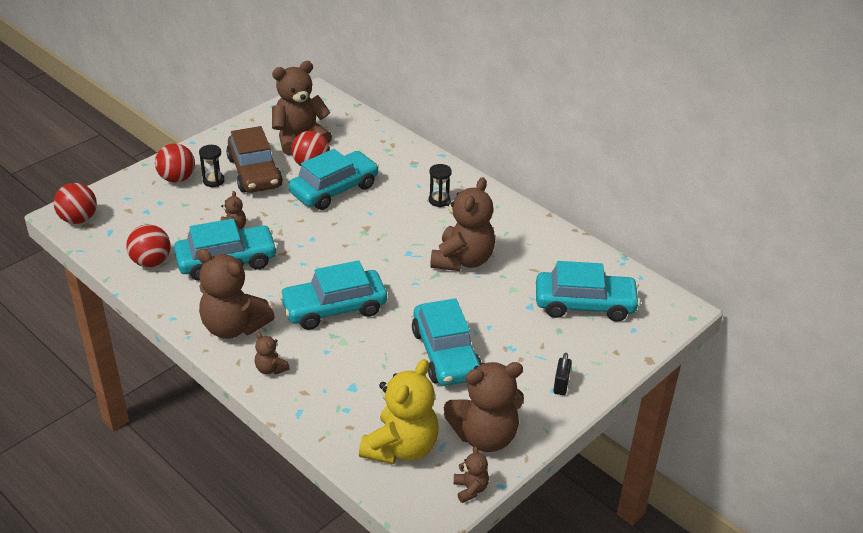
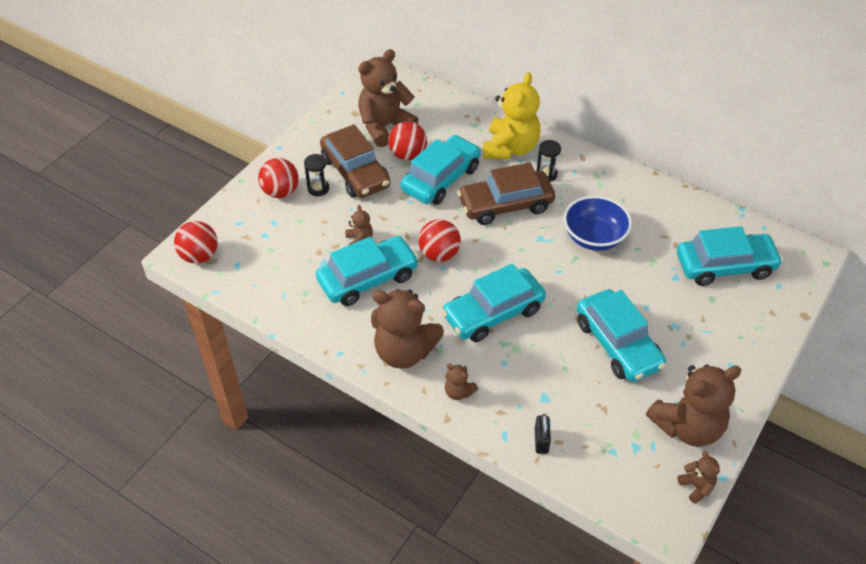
camera: 10 degrees left, 10 degrees up
(151, 262) = (293, 292): red ball -> red ball (439, 254)
(387, 220) = (505, 205): none -> brown car
(401, 448) = (616, 455): yellow teddy bear -> yellow teddy bear (510, 148)
(462, 260) = (594, 237): brown teddy bear -> blue bowl
(561, 385) = (736, 357): black padlock -> black padlock (541, 441)

